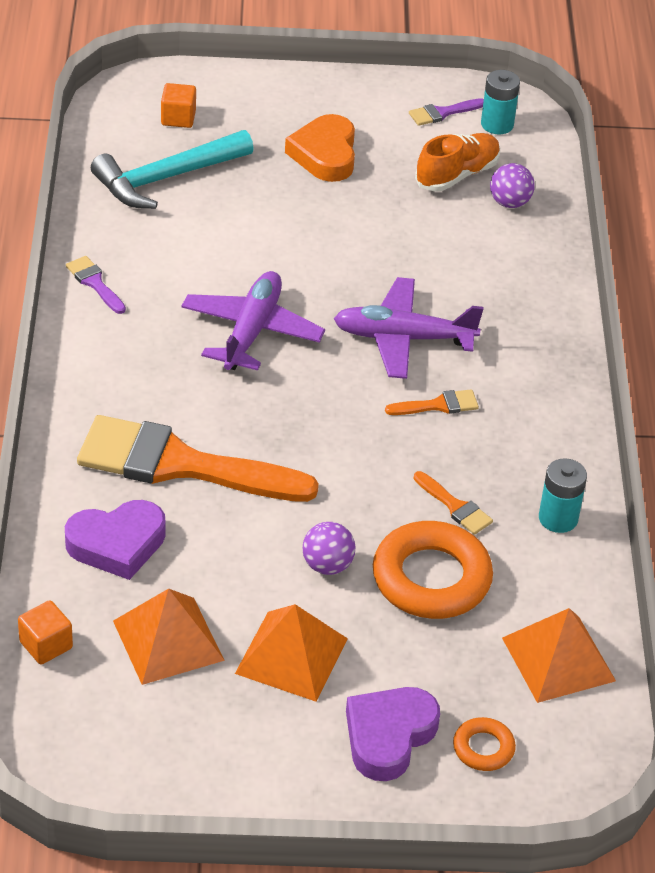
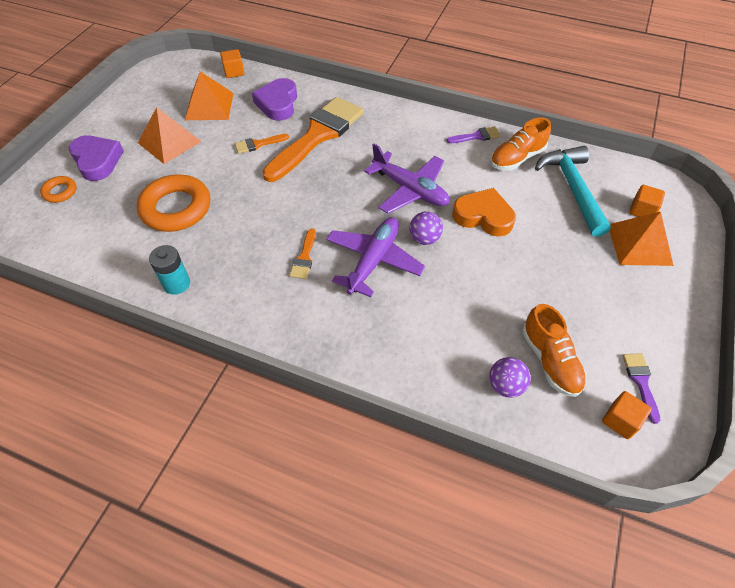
camera: 115 degrees right, 10 degrees up
(127, 236) = (516, 158): none -> orange shoe
(325, 154) = (589, 280): orange heart -> orange heart (483, 216)
(327, 565) = (214, 170): purple ball -> purple ball (424, 239)
(455, 506) = (219, 236): orange brush -> orange brush (258, 144)
(497, 124) = (620, 421): turquoise battery -> orange cube
(558, 659) = (83, 242): orange pyramid -> orange pyramid (639, 244)

